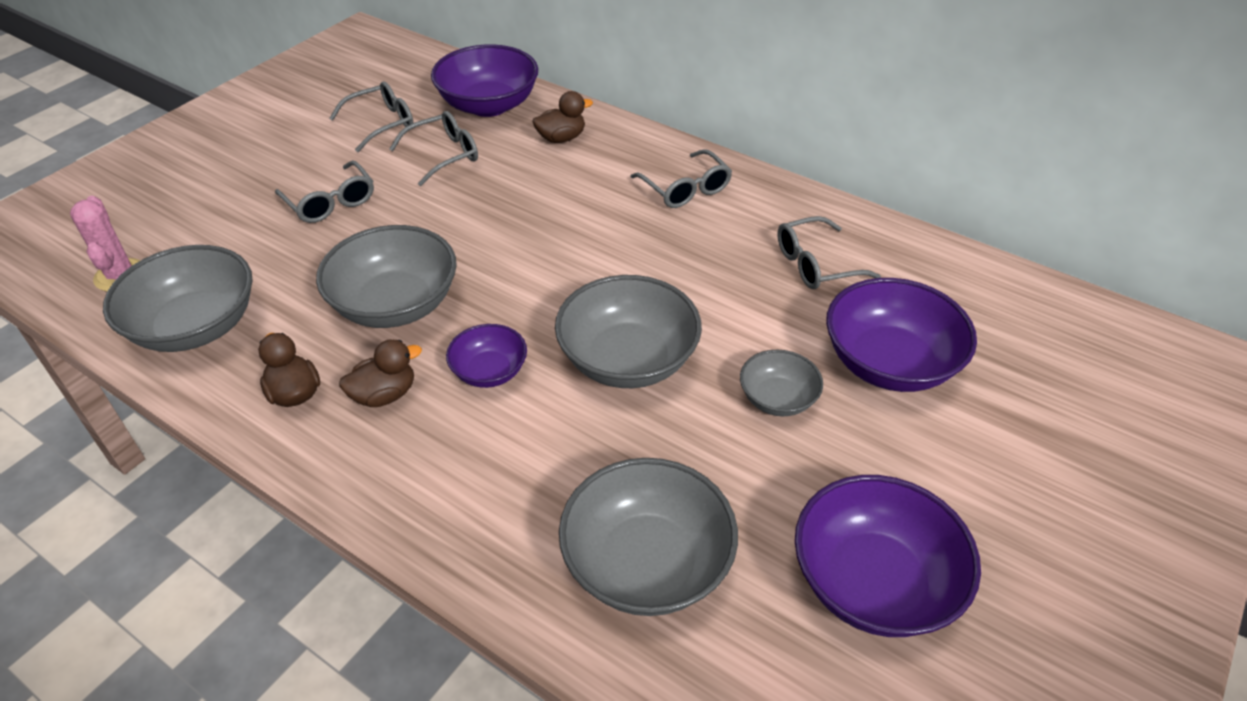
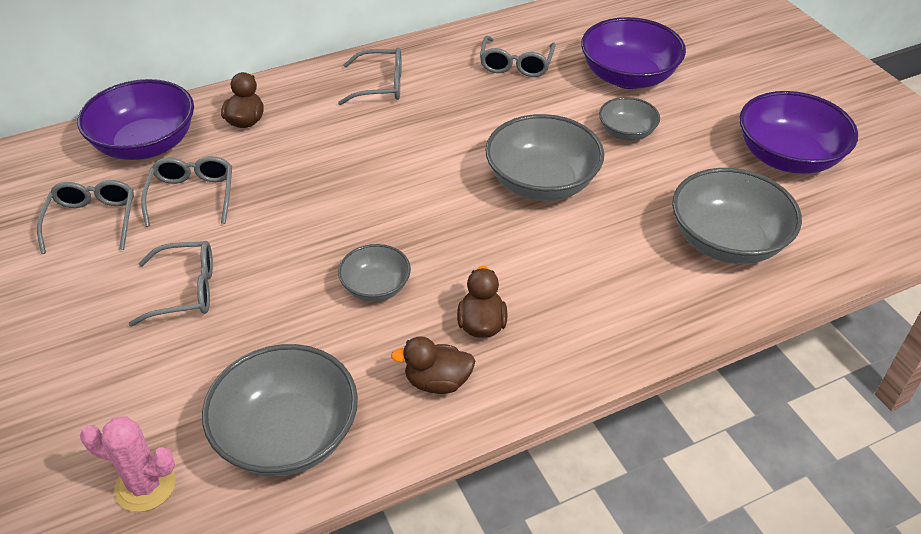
camera: 60 degrees left, 0 degrees up
(395, 304) = (376, 287): grey bowl -> grey bowl, size x0.55
(489, 371) = (500, 256): purple bowl -> none

